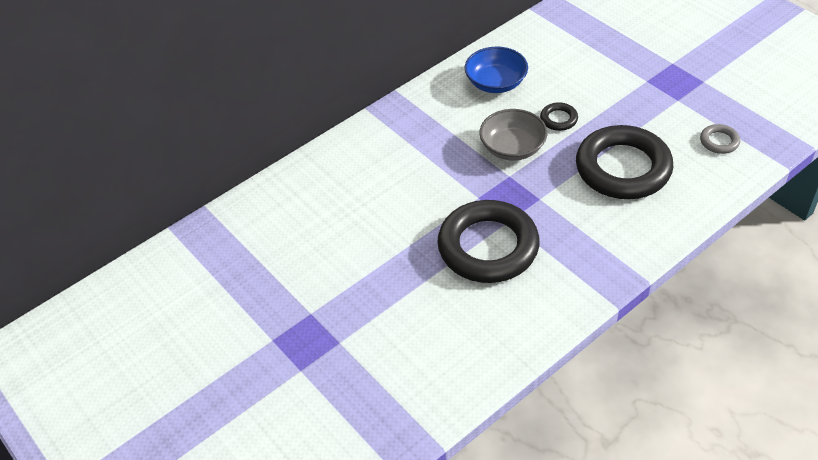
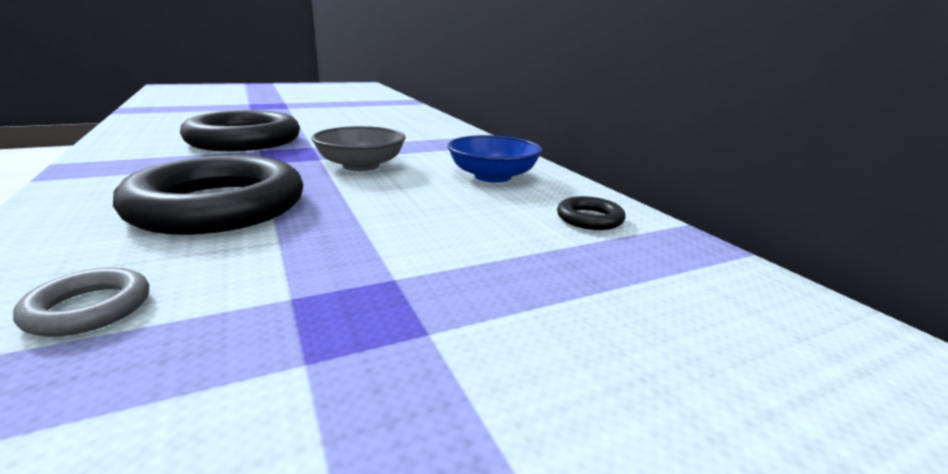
camera: 100 degrees right, 25 degrees down
(558, 119) = (379, 192): black ring -> black ring (589, 219)

